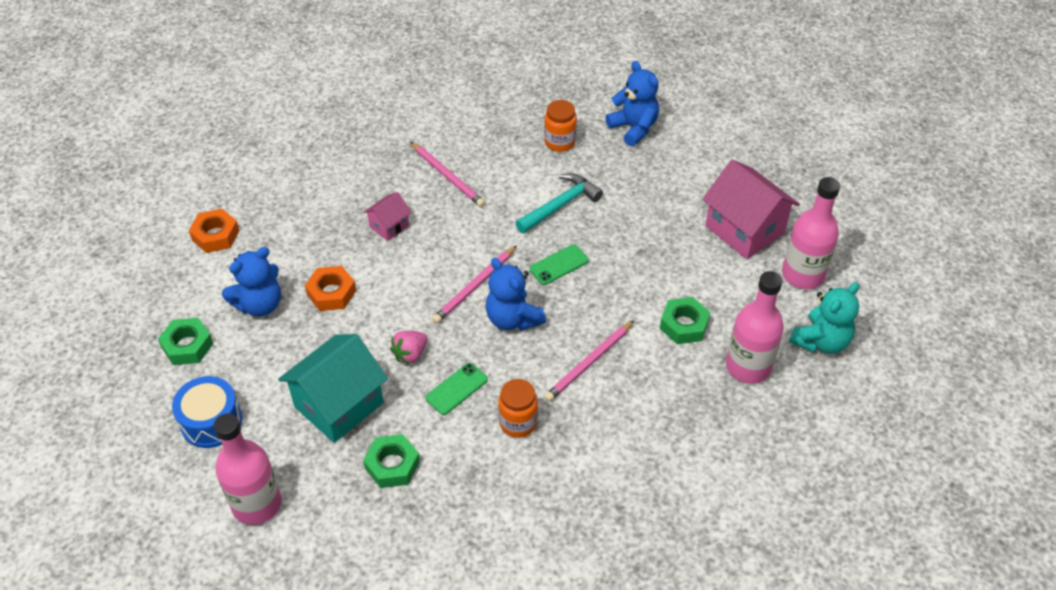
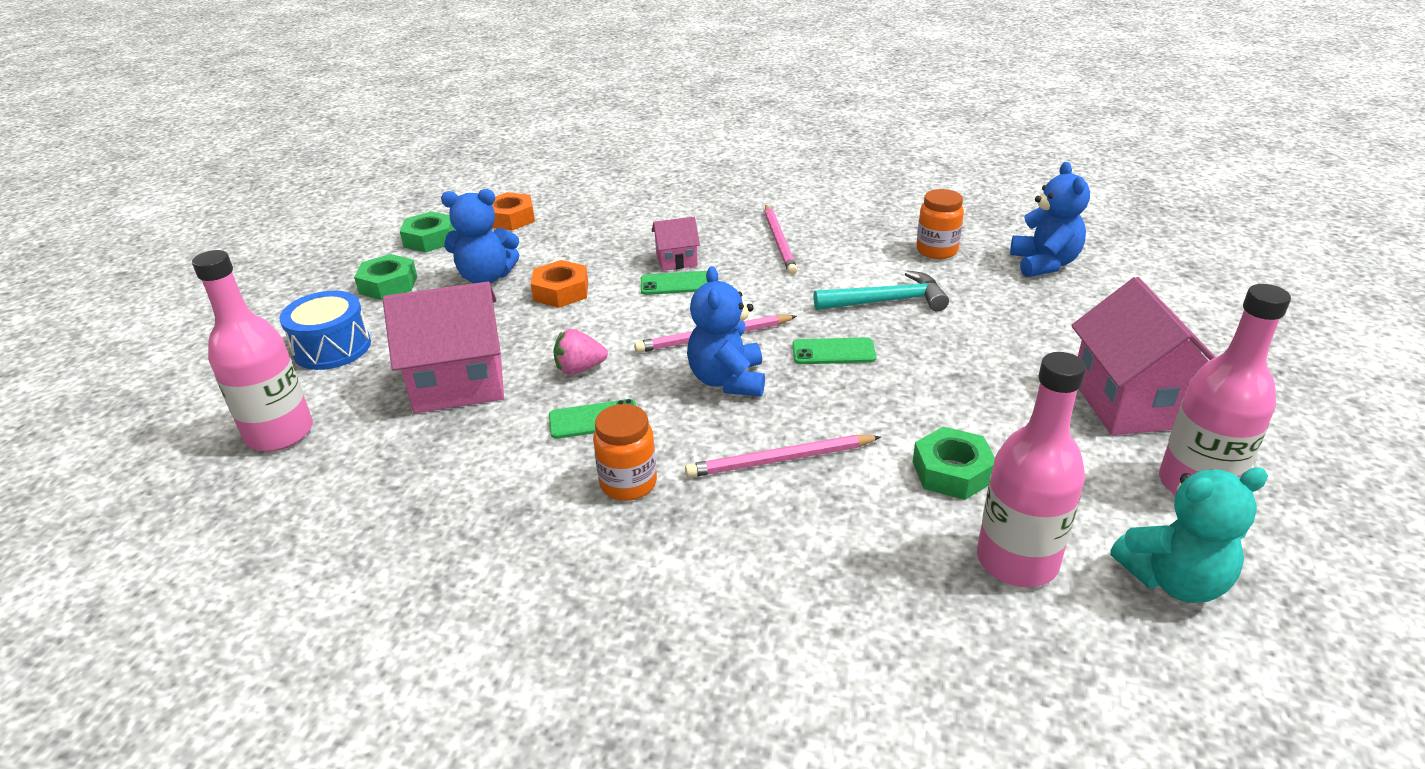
camera: 35 degrees right, 15 degrees down
(339, 405) = (459, 383): turquoise house -> pink house
(392, 465) = (445, 461): green nut -> green nut (430, 239)
(409, 249) = (676, 284): none -> green phone

